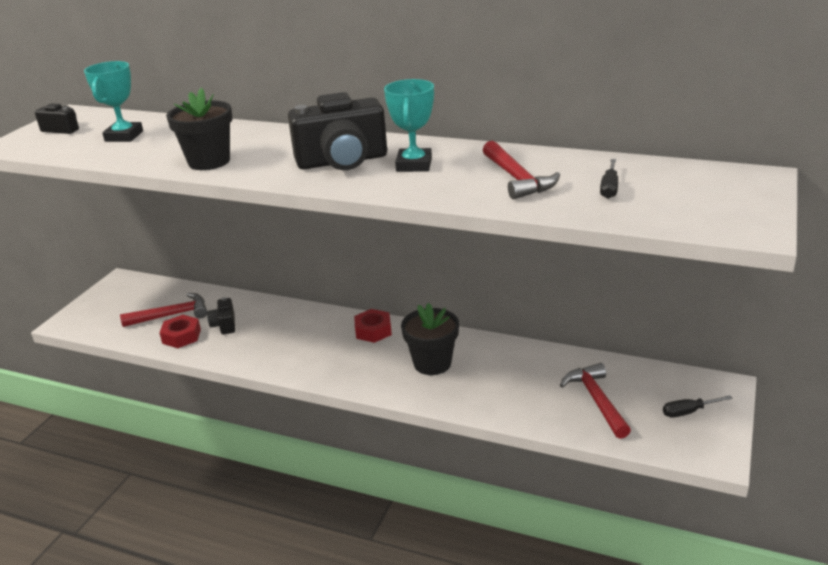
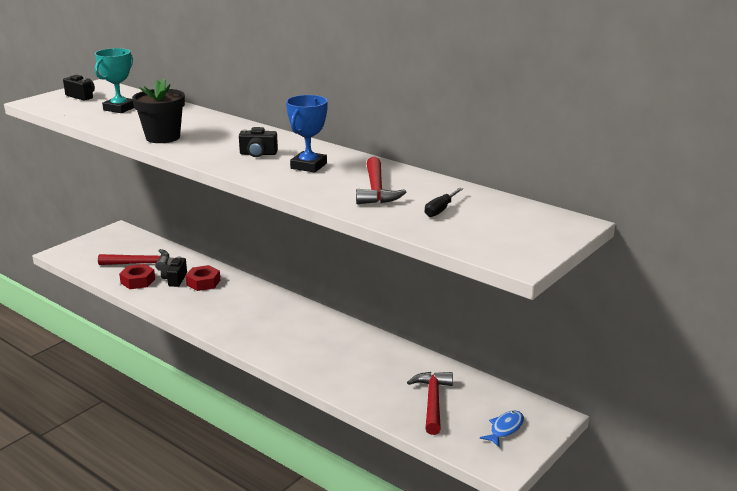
camera: 15 degrees right, 5 degrees down
(342, 161) = (258, 154): black camera -> black camera, size x0.48
(373, 331) = (287, 308): red nut -> red nut (203, 282)
(414, 165) = (308, 166): turquoise trophy -> blue trophy
(432, 363) = (317, 343): black flower pot -> none
(688, 412) = (505, 429): black screwdriver -> blue fish

